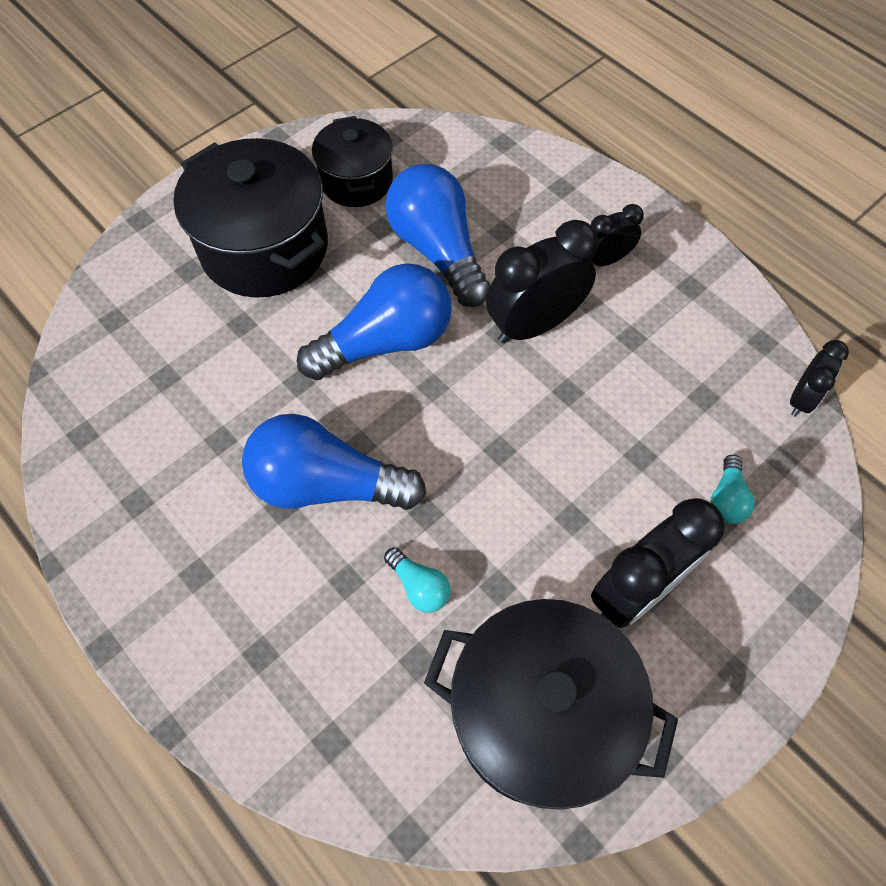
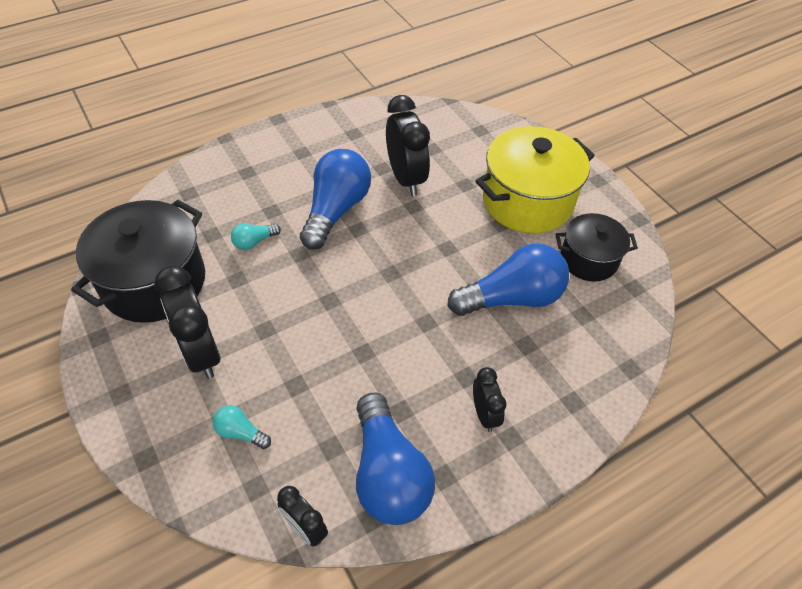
camera: 100 degrees right, 10 degrees down
(264, 248) = (527, 201): black pot -> yellow pot
(386, 342) = (433, 254): blue light bulb -> blue light bulb (388, 473)
(534, 325) = (428, 345): black clock -> black clock (406, 178)

